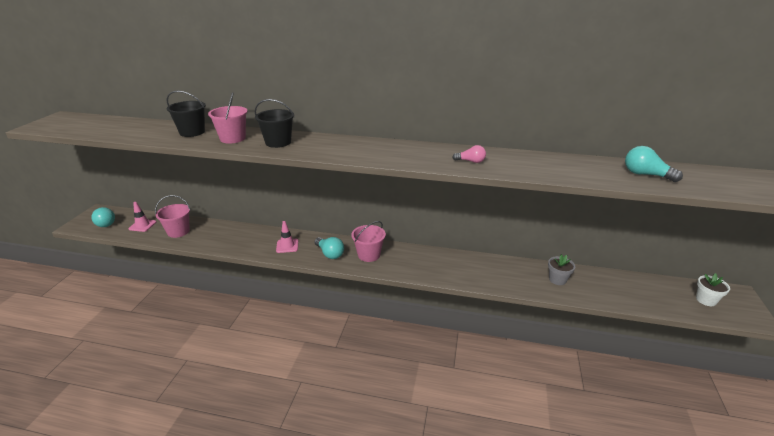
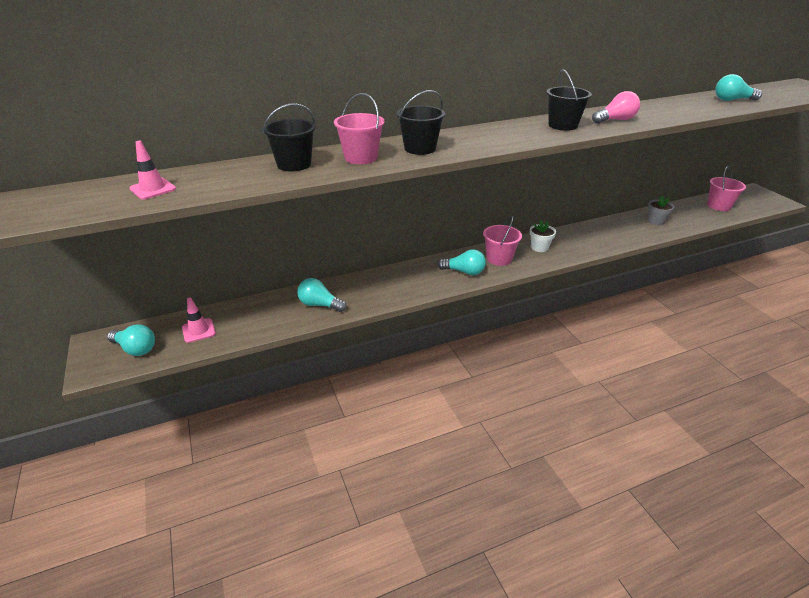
camera: 35 degrees left, 5 degrees up
(178, 231) = (262, 317): pink bucket -> pink bucket (719, 206)
(216, 237) = (319, 305): none -> turquoise light bulb
(287, 246) = (412, 281): pink traffic cone -> pink traffic cone (153, 189)
(415, 153) = (563, 125): none -> black bucket
(471, 161) = (615, 120): pink light bulb -> pink light bulb, size x1.53
(706, 300) = (746, 200): white flower pot -> white flower pot (539, 247)

